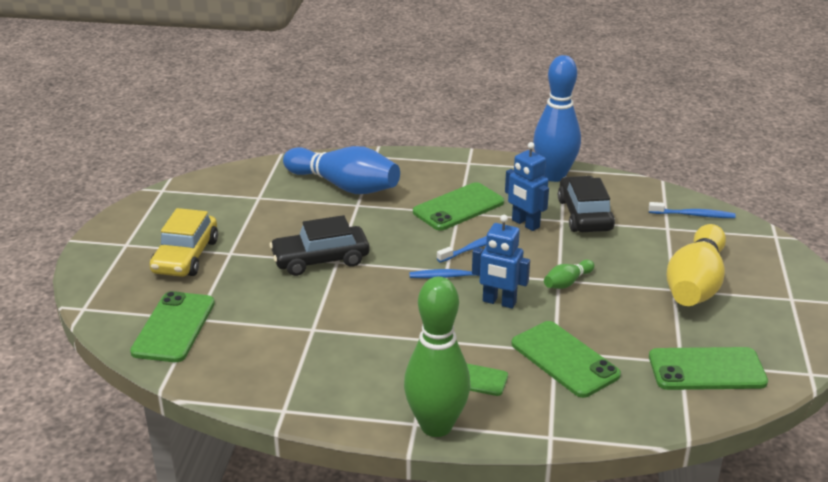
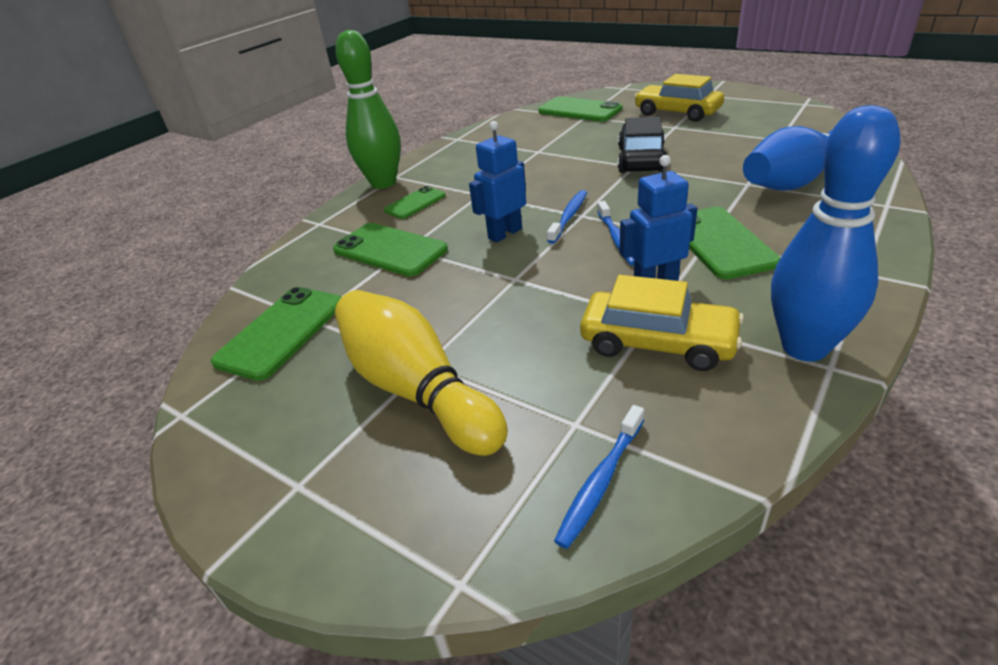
camera: 120 degrees right, 5 degrees up
(564, 359) = (390, 250): green phone -> green phone turned 45 degrees clockwise
(567, 282) = (505, 283): green bowling pin -> none
(584, 215) = (657, 342): black car -> yellow car

